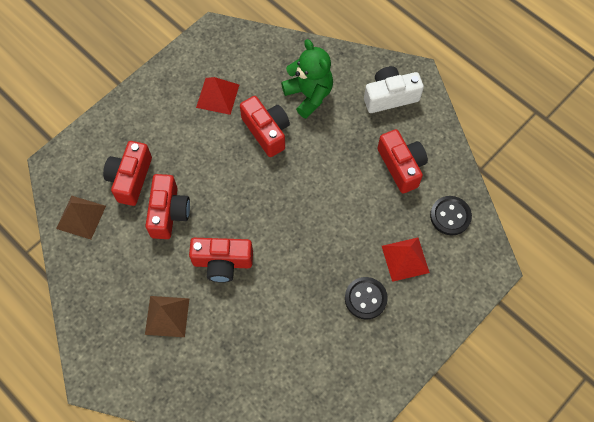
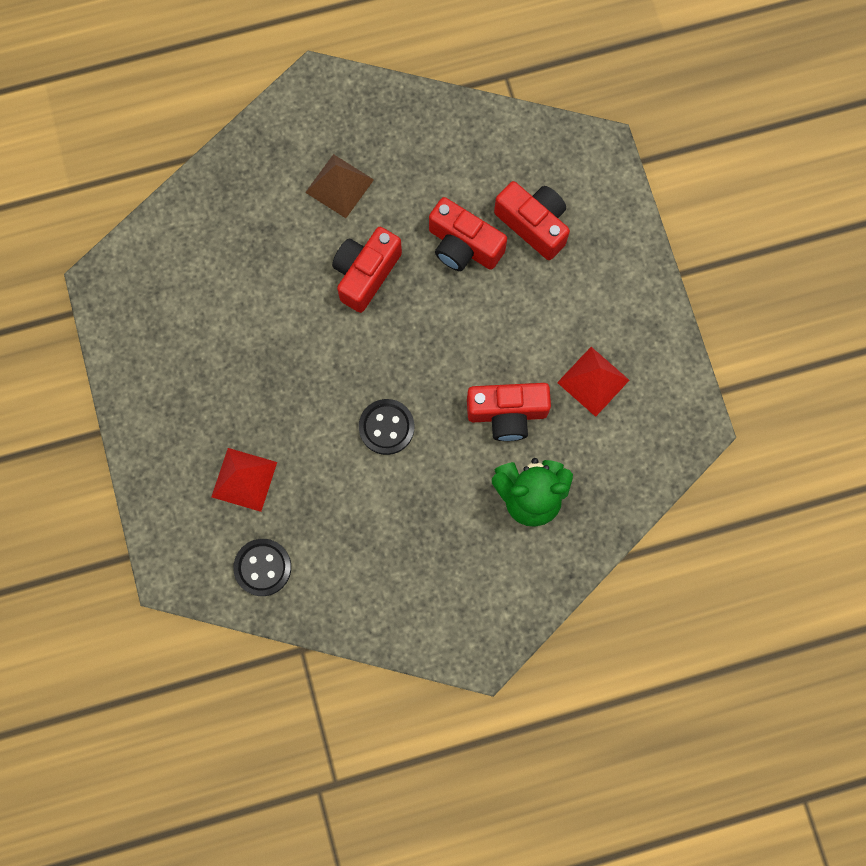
camera: 120 degrees right, 10 degrees up
(81, 217) = (514, 150): brown pyramid -> none
(365, 298) = (227, 406): black button -> black button (386, 427)
(390, 96) = (468, 599): white camera -> none
(401, 166) = (362, 550): red camera -> none

